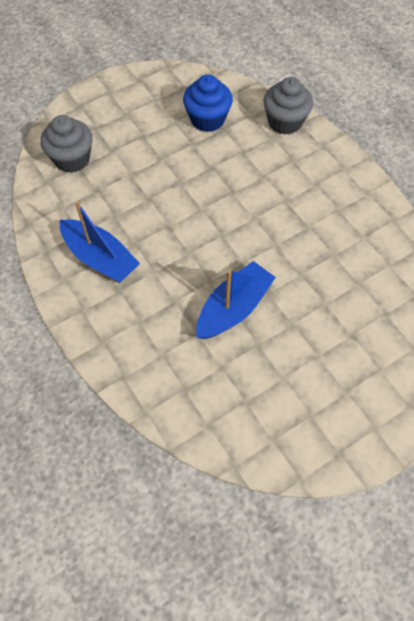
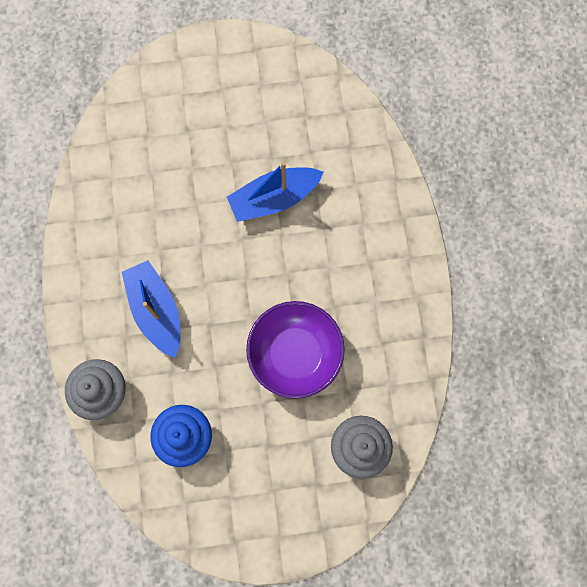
camera: 155 degrees left, 15 degrees up
(100, 258) = (373, 304): blue boat -> blue boat (156, 311)
(151, 198) = (295, 354): none -> purple bowl

